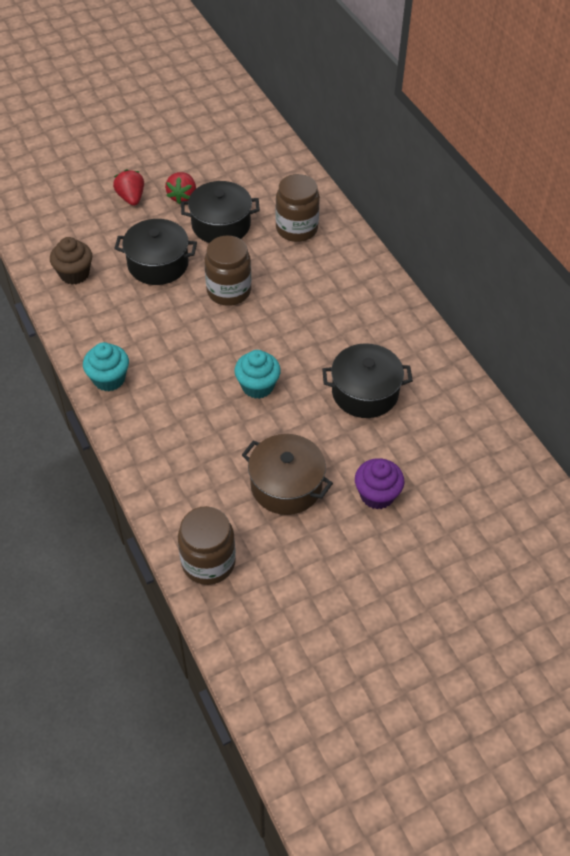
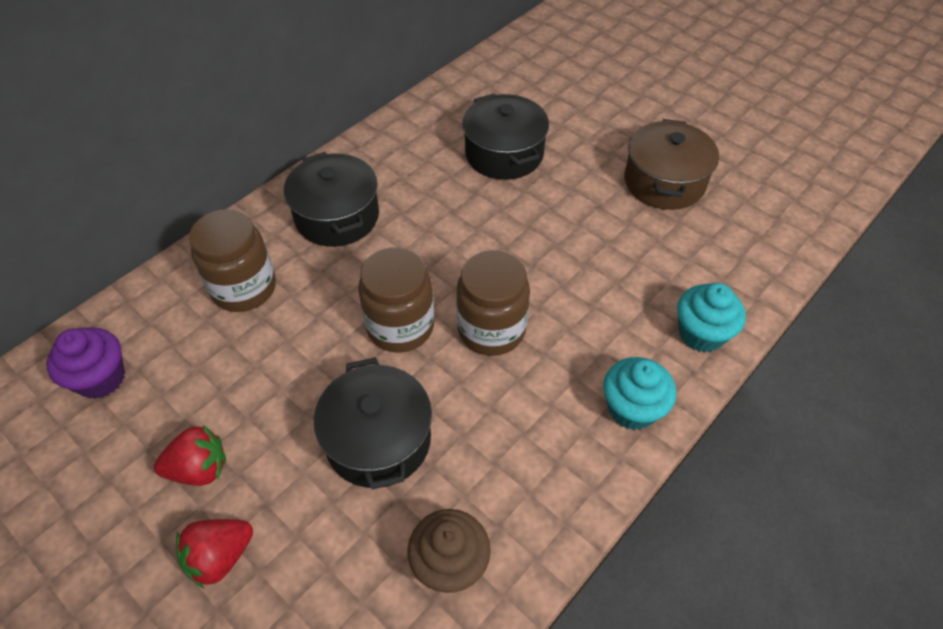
camera: 110 degrees left, 0 degrees up
(208, 562) = (797, 213): brown jar -> brown jar (491, 329)
(221, 225) = (260, 385): black pot -> black pot (337, 216)
(257, 386) = (548, 244): turquoise cupcake -> turquoise cupcake (701, 334)
(377, 495) = (626, 117): purple cupcake -> purple cupcake (101, 378)

